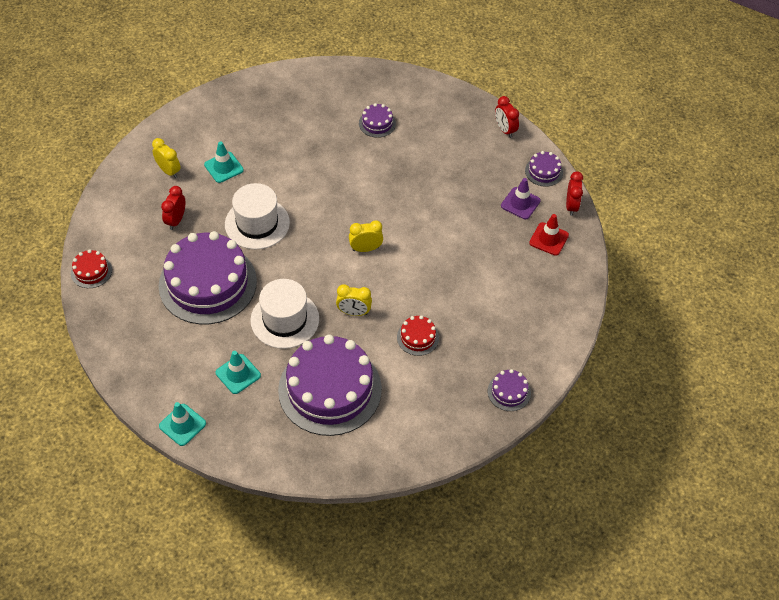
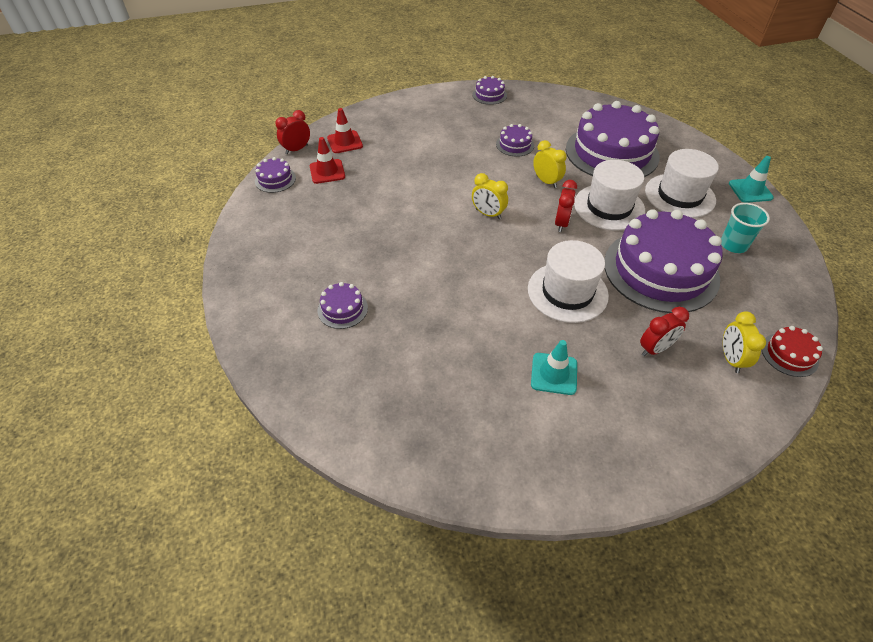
camera: 135 degrees left, 5 degrees down
(168, 346) = (733, 245): none -> turquoise cup
(169, 171) = (625, 415): yellow clock -> yellow clock (730, 359)
(238, 374) = (679, 195): turquoise traffic cone -> white hat
(417, 337) = (515, 145): red cake -> purple cake
(505, 130) = (249, 226): red clock -> red clock (561, 223)
(520, 203) = (327, 171): purple traffic cone -> red traffic cone

